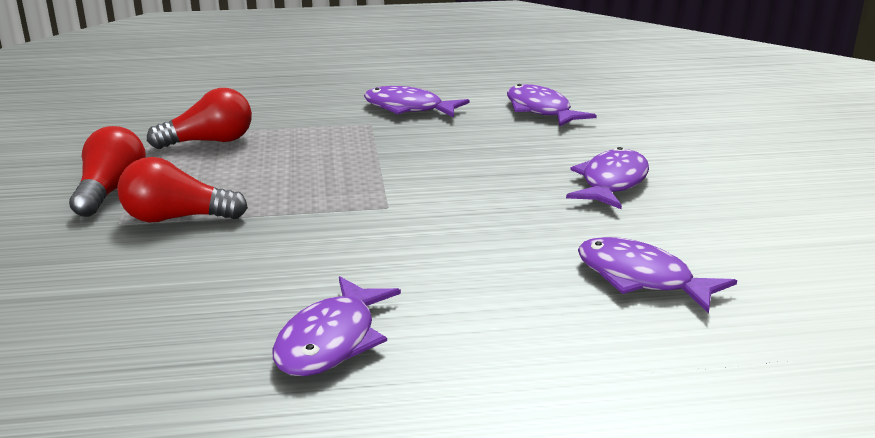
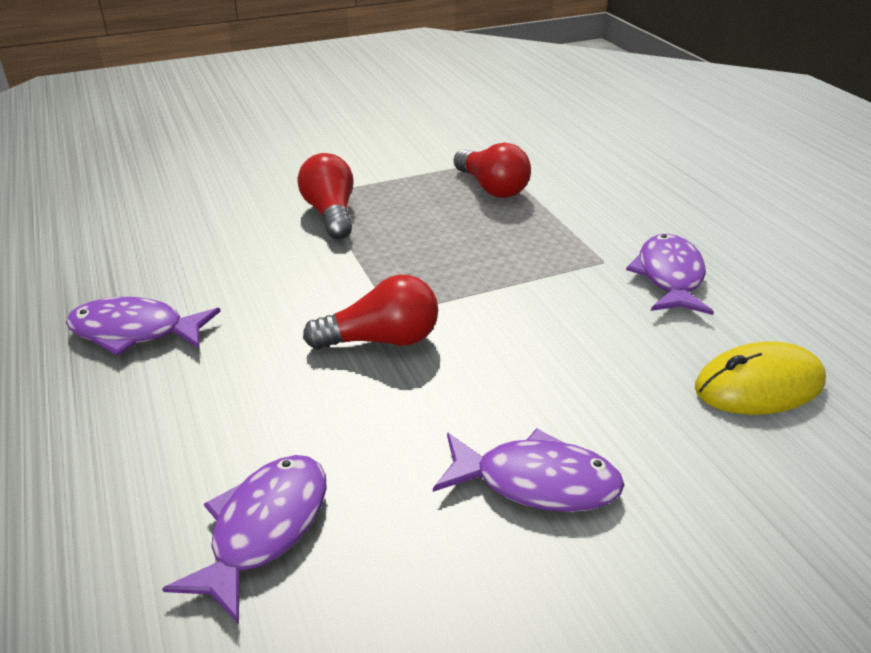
camera: 75 degrees right, 10 degrees up
(111, 191) = (369, 175): red light bulb -> red light bulb (381, 340)
(541, 110) = (759, 385): purple fish -> yellow mouse

